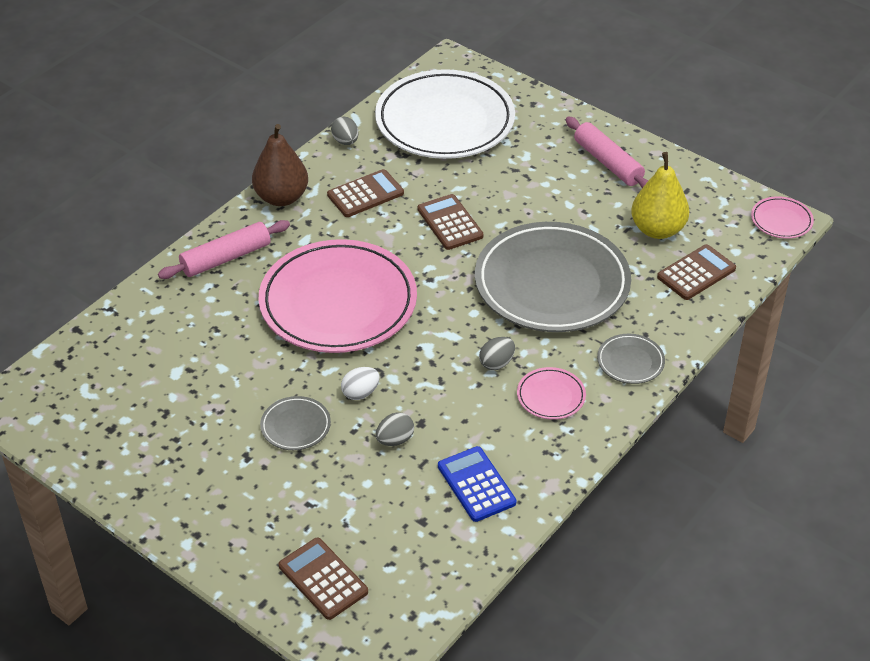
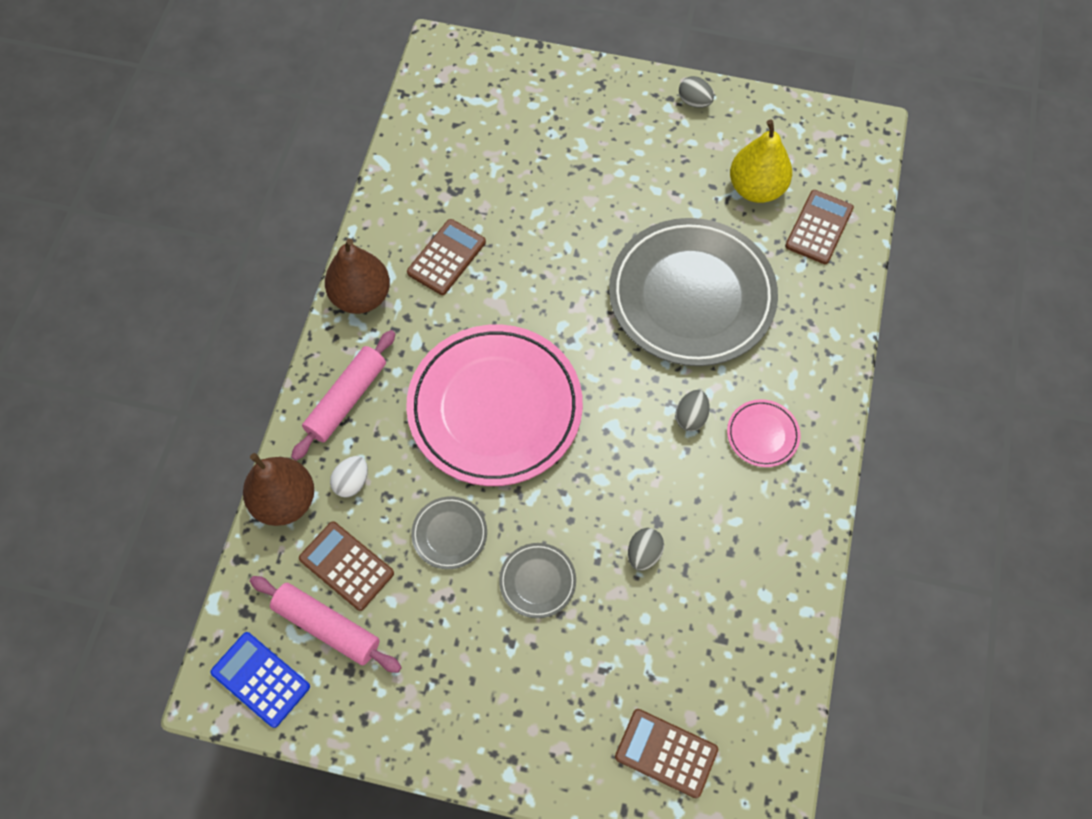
camera: 25 degrees left, 20 degrees up
(136, 305) = (285, 501): none -> brown pear
(345, 141) = (388, 196): grey egg -> grey egg (694, 102)
(360, 393) = (579, 512): white egg -> white egg (352, 482)
(445, 121) = (476, 130): white plate -> none
(450, 223) = (552, 260): brown calculator -> brown calculator (346, 566)
(476, 484) = (749, 572): blue calculator -> blue calculator (261, 679)
(608, 162) = (666, 122): pink rolling pin -> pink rolling pin (327, 626)
(630, 361) = (814, 361): grey plate -> grey plate (449, 534)
(781, 220) = (863, 131): pink plate -> none

